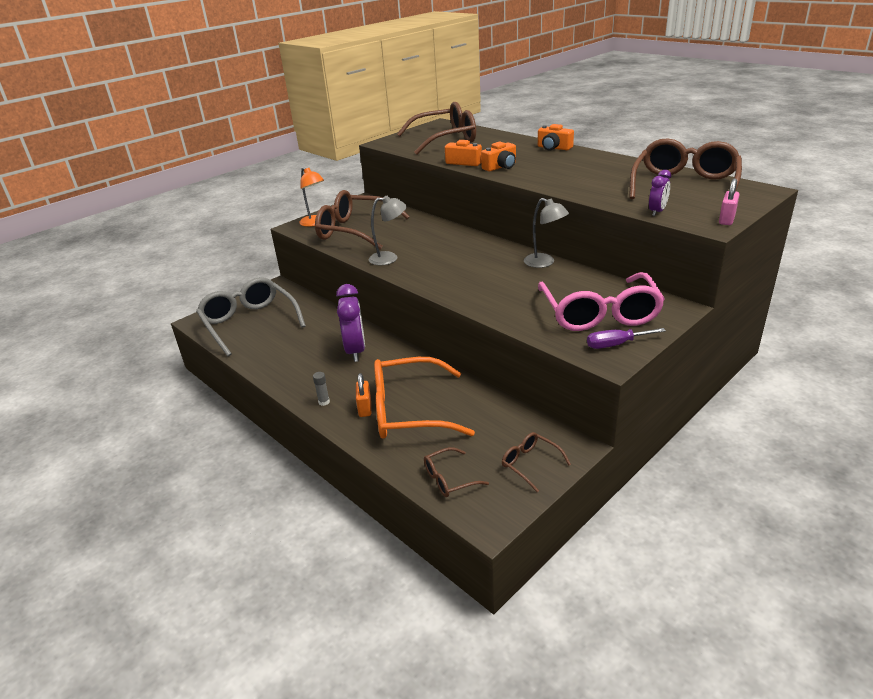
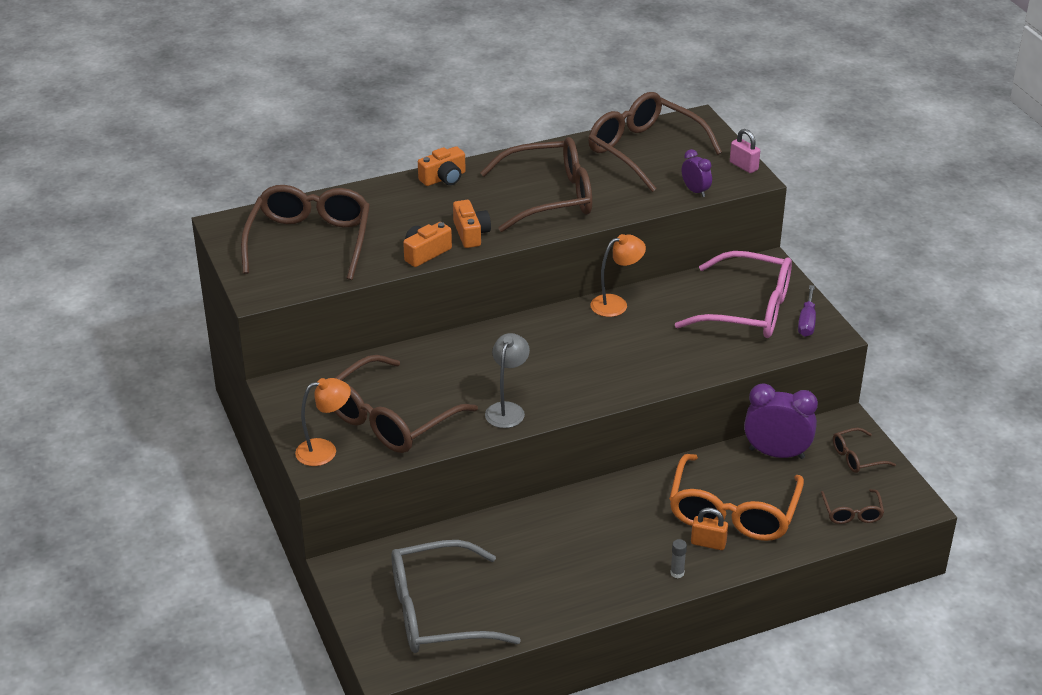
camera: 70 degrees left, 5 degrees up
(355, 351) = (585, 525): purple clock -> purple clock (776, 453)
(544, 263) = (616, 304): grey lamp -> orange lamp
(574, 174) = (549, 197): none -> brown glasses

